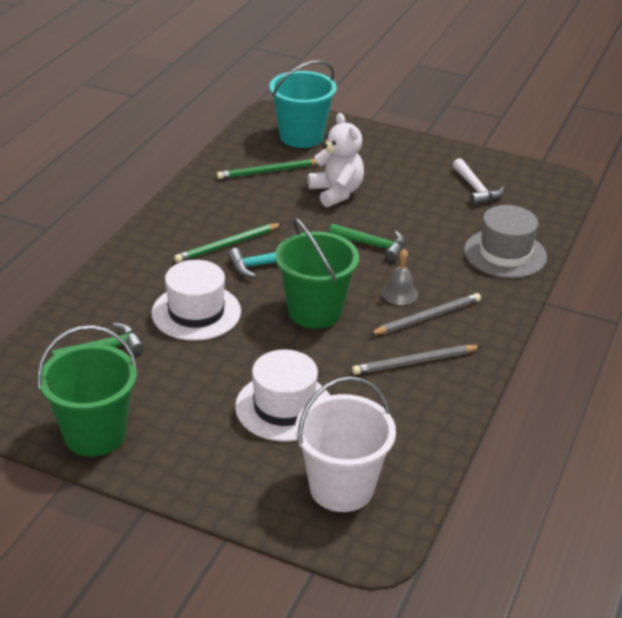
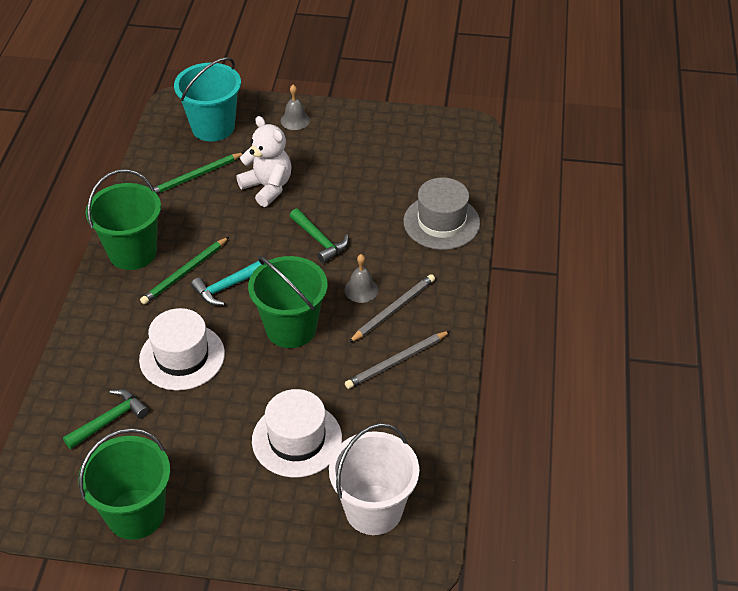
camera: 15 degrees left, 10 degrees up
(183, 219) = (132, 252): none -> green bucket
(372, 245) = (320, 241): green hammer -> green hammer turned 45 degrees clockwise
(384, 145) = (295, 120): none -> grey bell
(476, 189) = (394, 154): white hammer -> none

